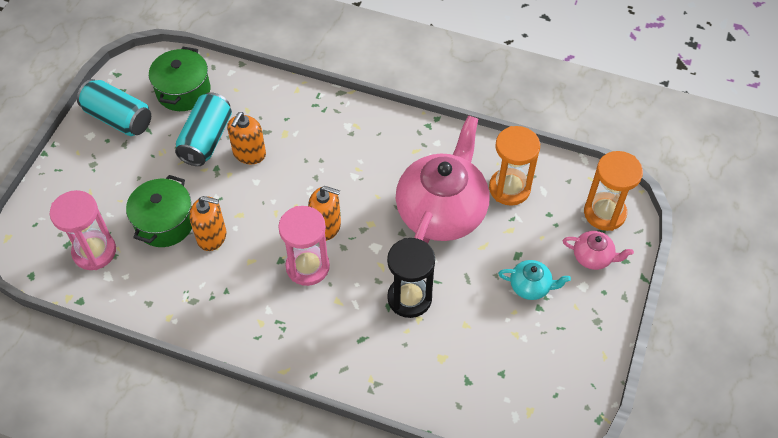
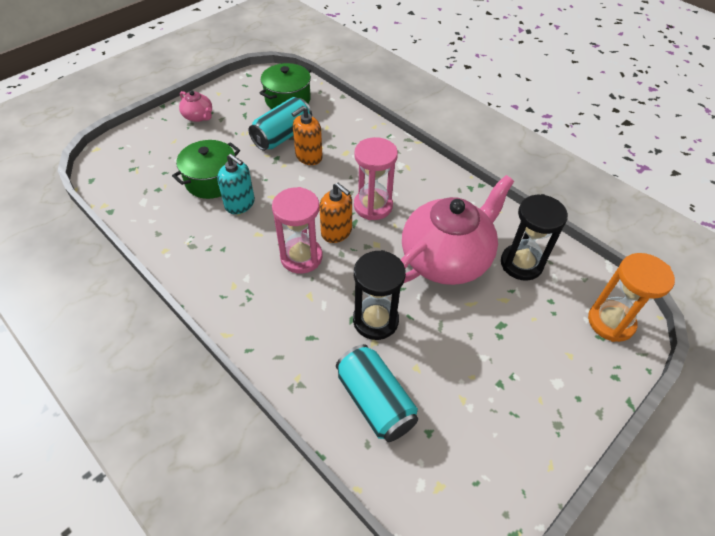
camera: 25 degrees right, 5 degrees down
(94, 252) = (146, 181): pink hourglass -> pink hourglass (373, 206)
(118, 118) = (229, 101): turquoise can -> turquoise can (375, 401)
(212, 236) = (240, 204): orange soap dispenser -> turquoise soap dispenser
(509, 188) = (521, 264): orange hourglass -> black hourglass
(531, 286) = (501, 359): turquoise teapot -> none
(593, 257) = (580, 359): pink teapot -> pink teapot (198, 116)

